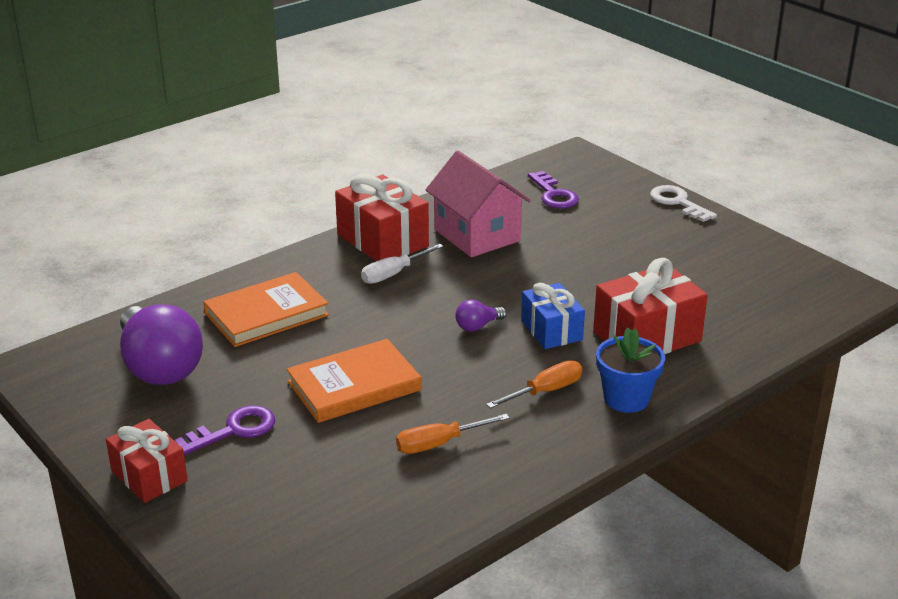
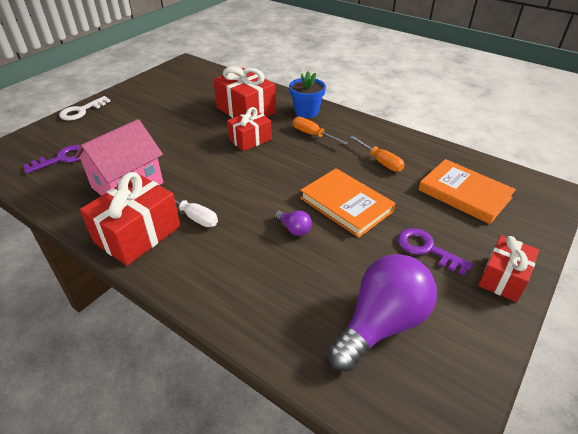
camera: 105 degrees left, 10 degrees up
(266, 314) = (275, 276): orange book -> orange book (464, 194)
(477, 326) = (255, 166): purple light bulb -> purple light bulb (294, 229)
(551, 330) = (250, 139): blue gift -> red gift

